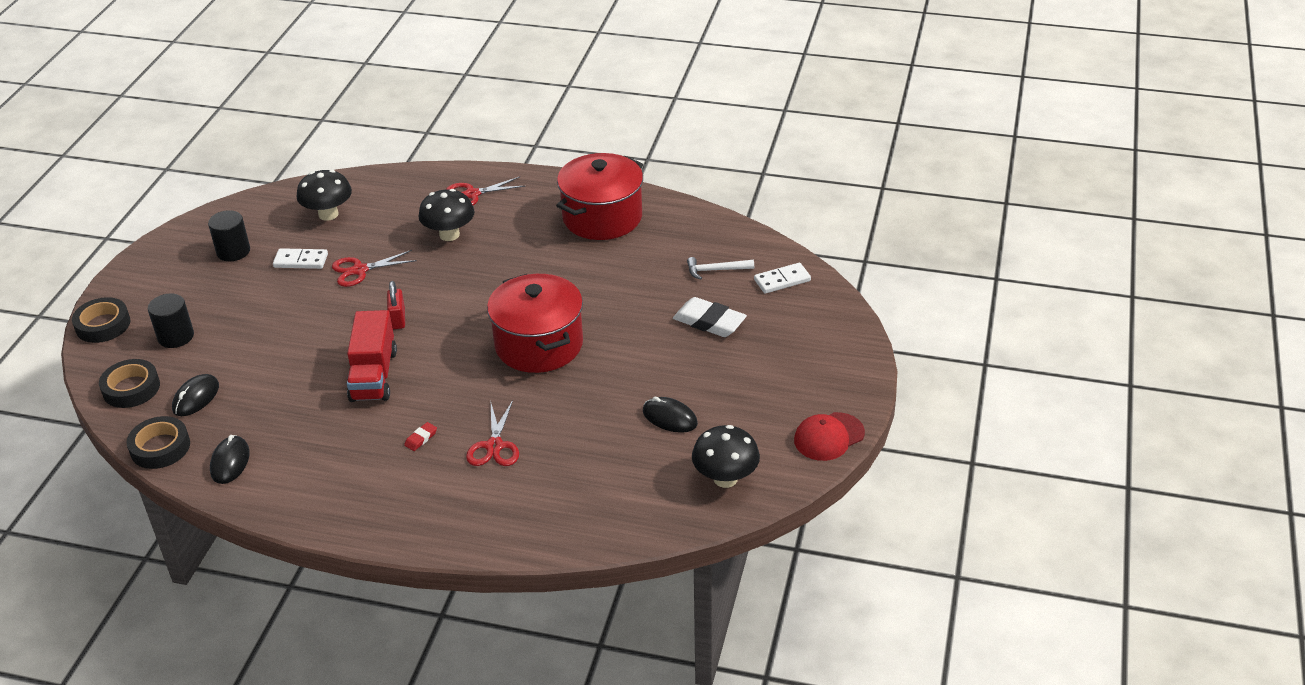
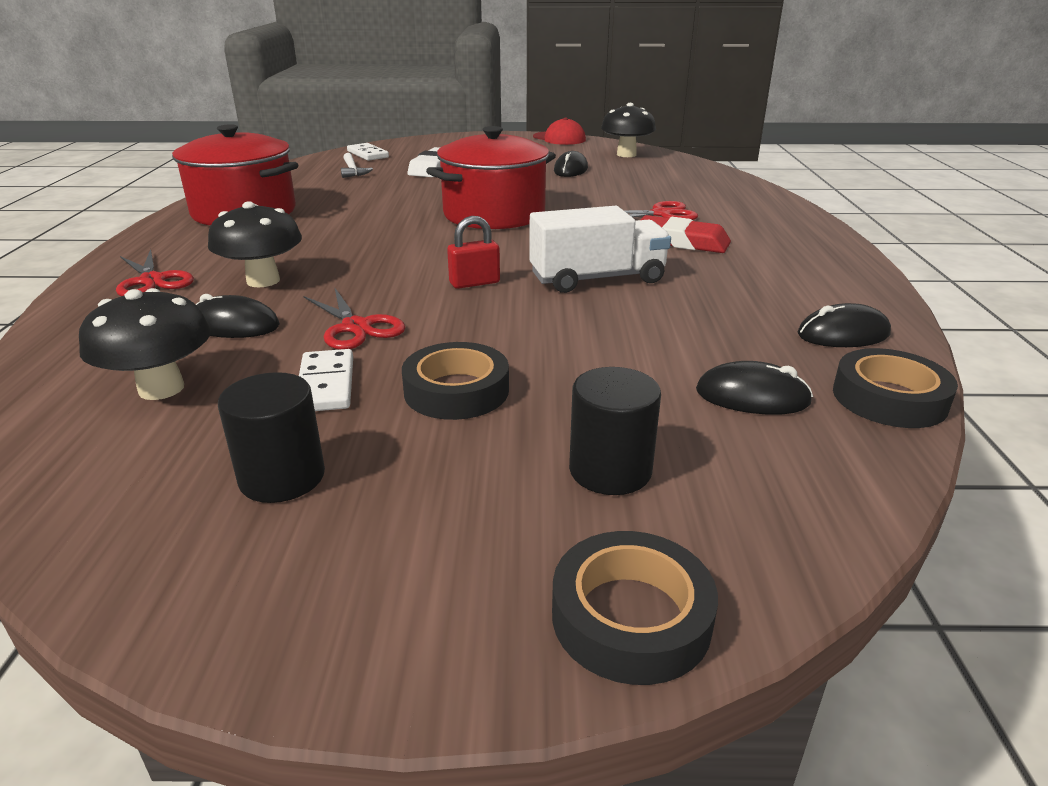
camera: 105 degrees left, 10 degrees down
(131, 388) = (797, 479): black tape -> black tape (456, 391)
(374, 375) = (597, 279): red truck -> white truck
(387, 229) = (234, 325): none -> black mouse
(421, 438) = (682, 242): red eraser -> red eraser, size x2.21

